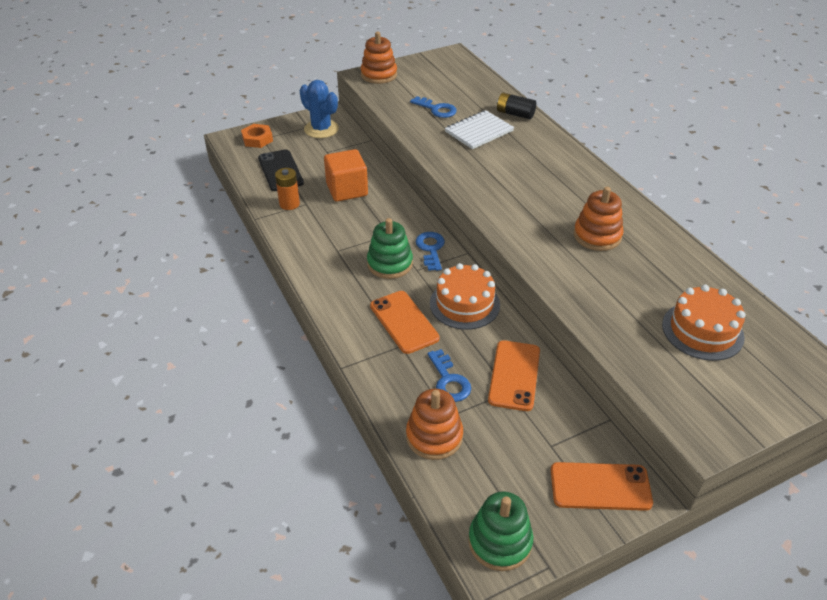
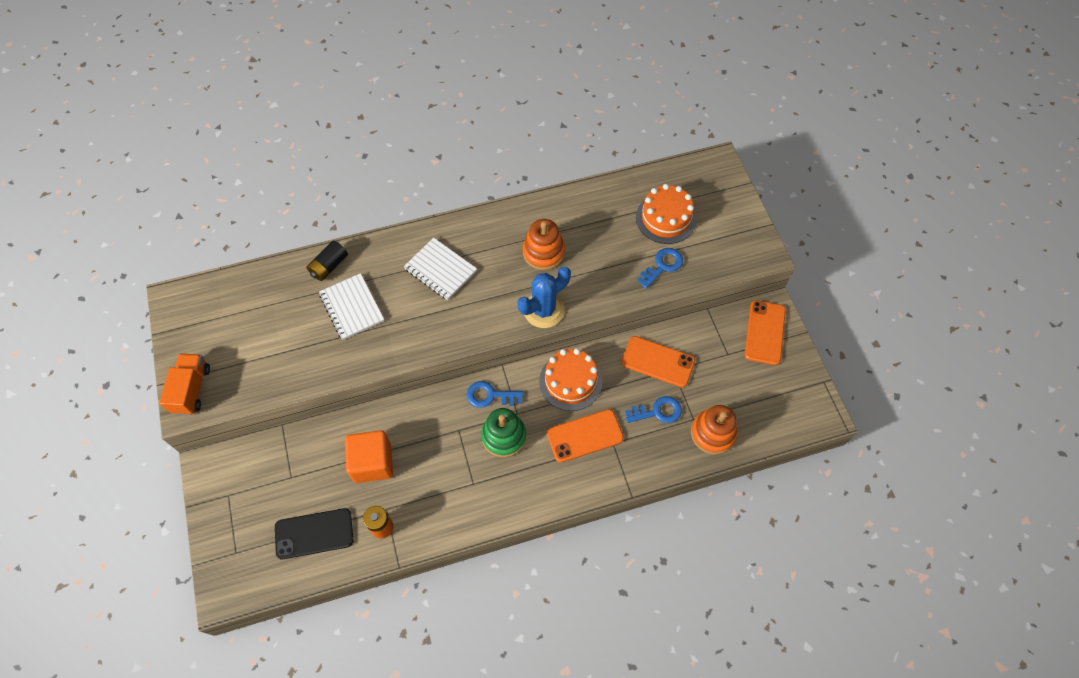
camera: 80 degrees left, 20 degrees up
(257, 139) = (236, 559): orange nut -> none
(321, 129) = (239, 479): blue cactus -> blue cactus (543, 310)
(379, 75) = (192, 389): orange stacking toy -> orange truck
(436, 109) = (294, 340): blue key -> blue key (662, 266)
(500, 541) = (804, 407): green stacking toy -> none
(541, 173) = (440, 270): none -> white notebook

